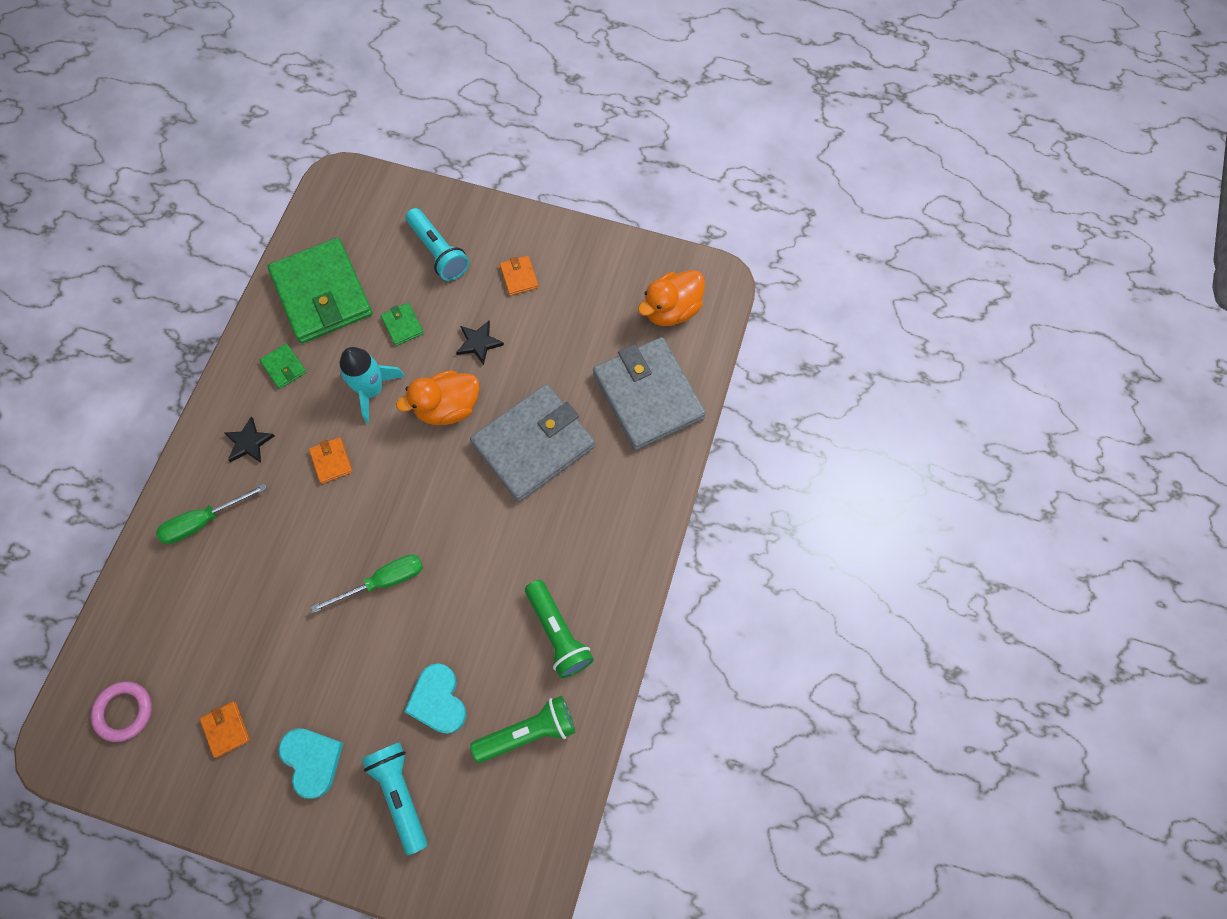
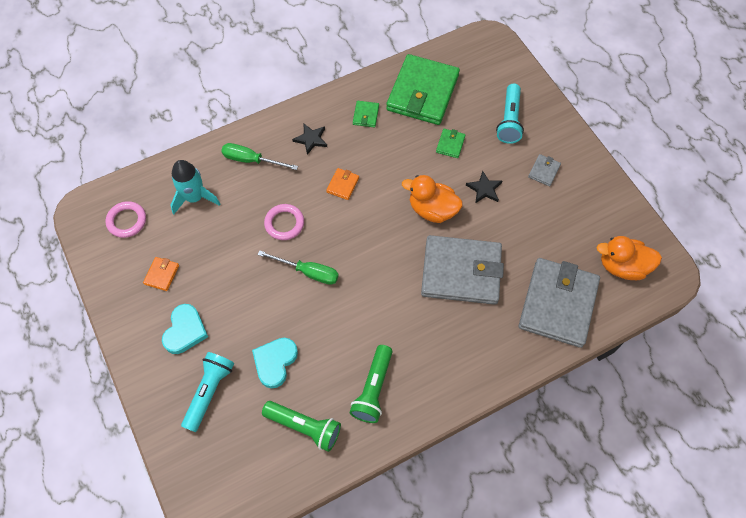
camera: 45 degrees right, 5 degrees down
(308, 555) = (284, 223): none -> pink ring
(372, 390) = (400, 165): turquoise rocket -> turquoise rocket (195, 197)
(519, 277) = (544, 171): orange wallet -> grey wallet

